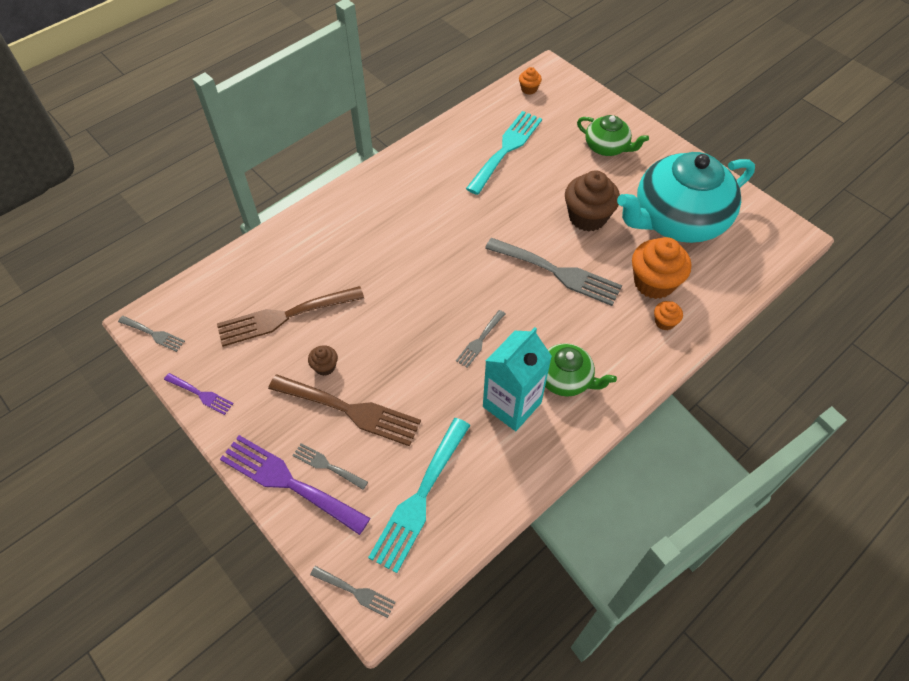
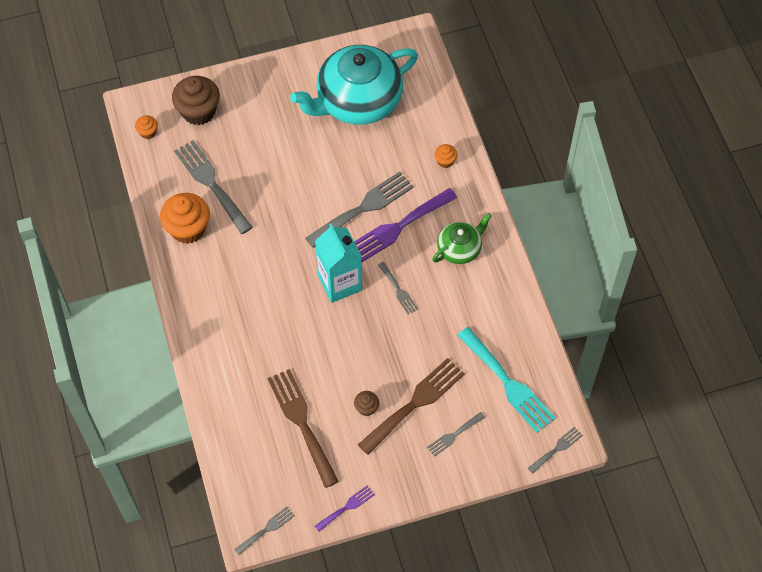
camera: 65 degrees left, 5 degrees up
(284, 316) = (301, 422): brown fork -> brown fork turned 150 degrees clockwise
(288, 482) = (454, 466): purple fork -> purple fork (398, 227)
(506, 149) = (211, 183): turquoise fork -> grey fork
(512, 404) = (463, 293): turquoise carton -> turquoise carton (340, 283)
(587, 217) = (320, 160): brown cupcake -> brown cupcake (198, 111)
(607, 147) = (254, 109): green teapot -> none
(654, 283) = (407, 149): orange cupcake -> orange cupcake (188, 229)
(677, 219) = (357, 101): turquoise teapot -> turquoise teapot turned 60 degrees clockwise

